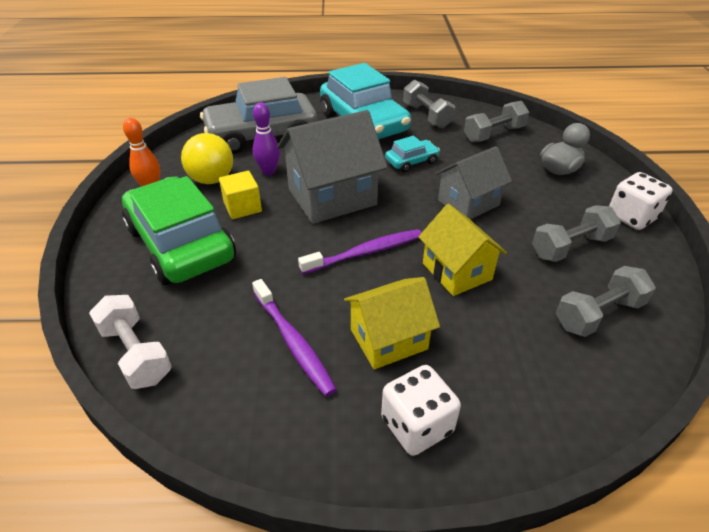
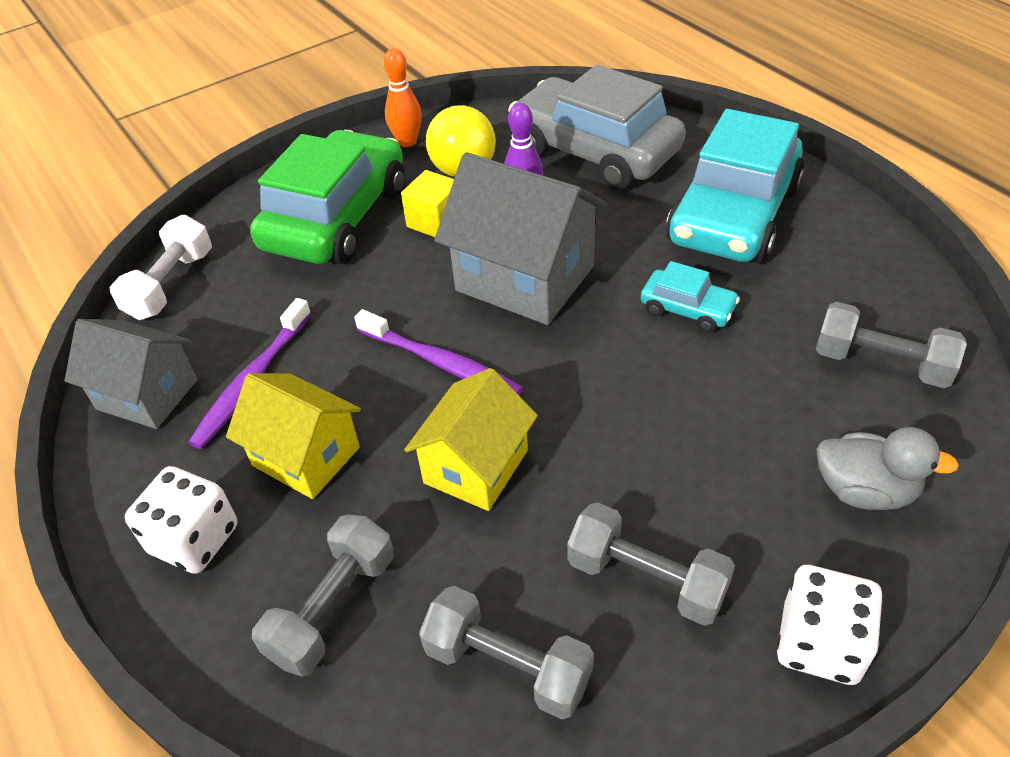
camera: 60 degrees right, 5 degrees up
(426, 116) = (838, 265): grey dumbbell -> grey dumbbell (333, 608)
(468, 203) = (645, 414): grey house -> grey house (147, 394)

